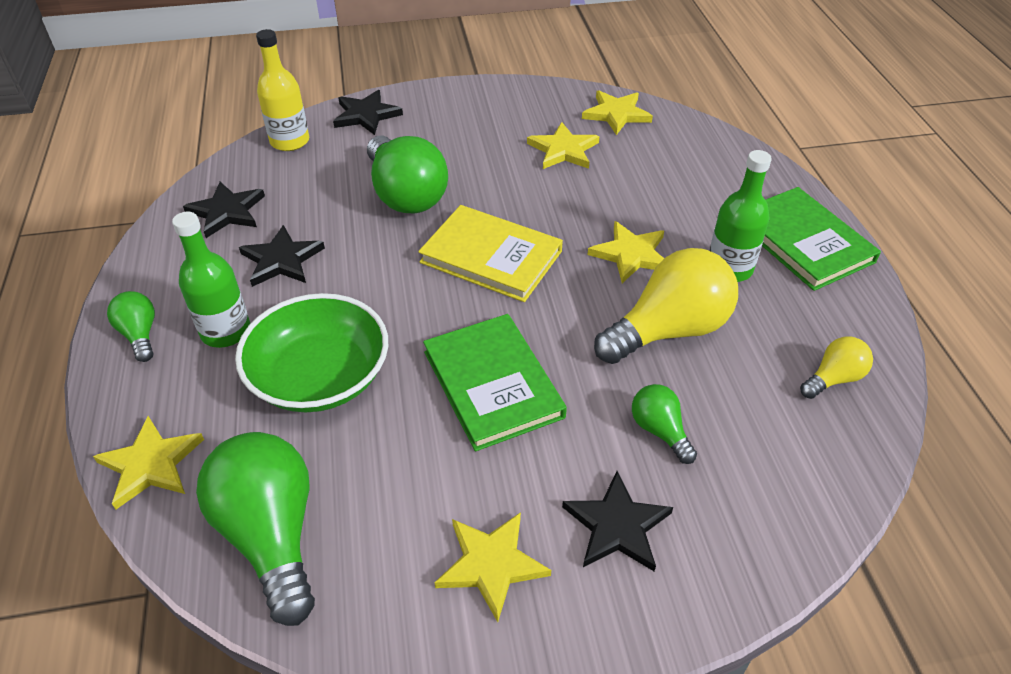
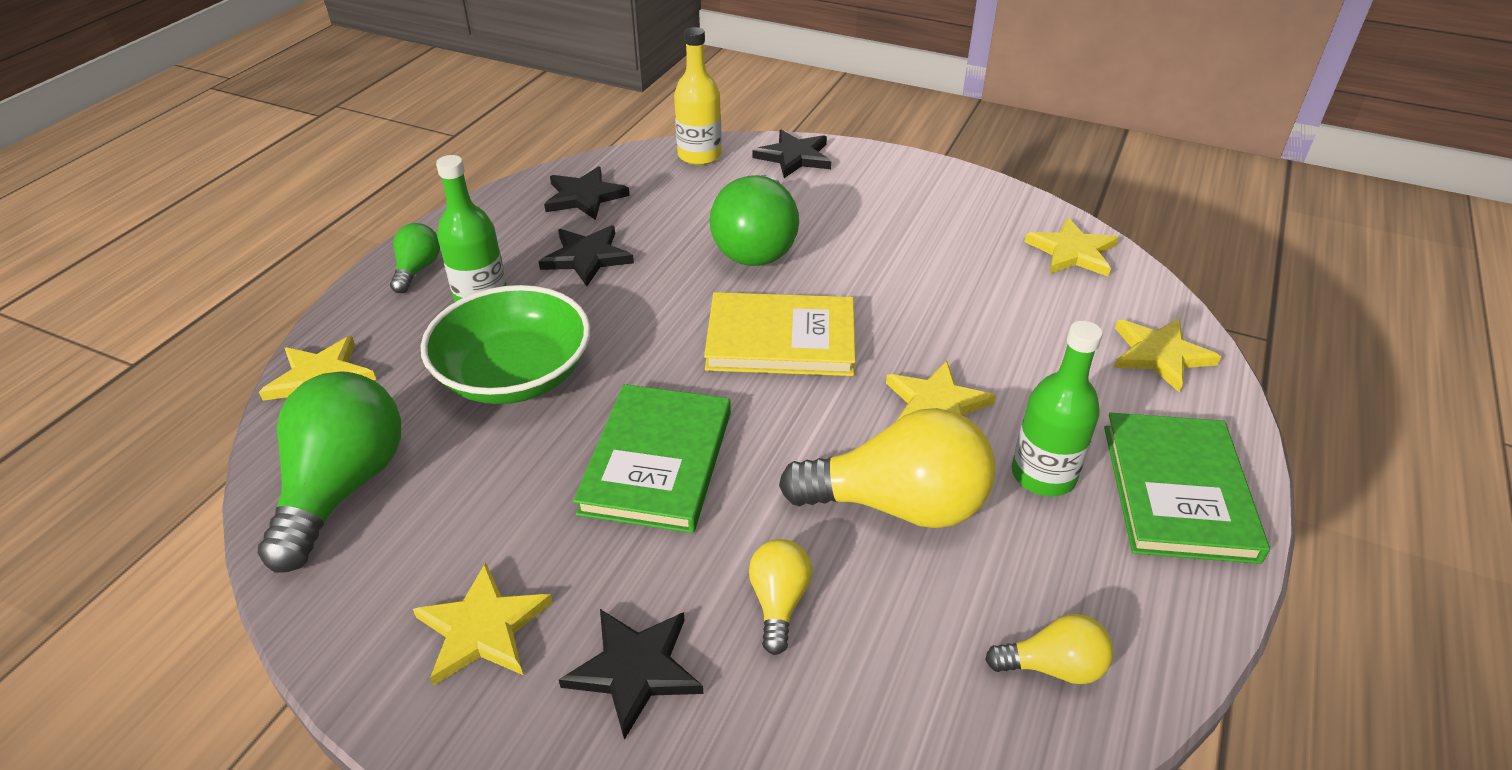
camera: 35 degrees right, 5 degrees down
(491, 257) = (781, 339): yellow book -> yellow book turned 60 degrees counterclockwise
(563, 150) = (969, 266): yellow star -> yellow star (1160, 355)
(659, 431) = (778, 602): green light bulb -> yellow light bulb

